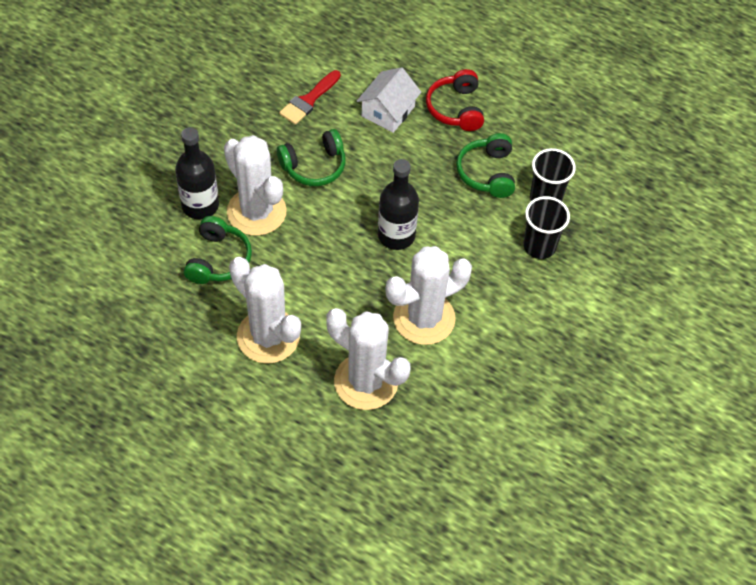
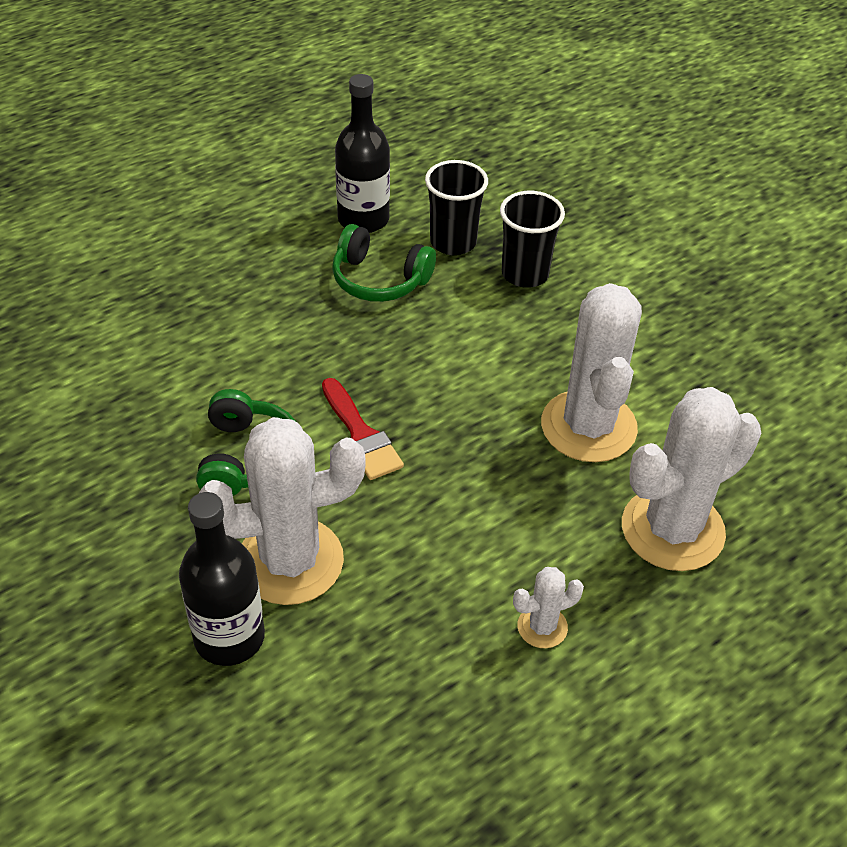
camera: 65 degrees left, 10 degrees down
(218, 259) = (356, 647): green headphones -> none
(268, 336) = (542, 627): white cactus -> white cactus, size x0.46
(309, 100) = (116, 421): red brush -> red brush (361, 435)
(388, 111) = (204, 340): white house -> none
(396, 235) = (431, 407): black bottle -> black bottle (363, 219)
(456, 108) = (251, 271): red headphones -> none

